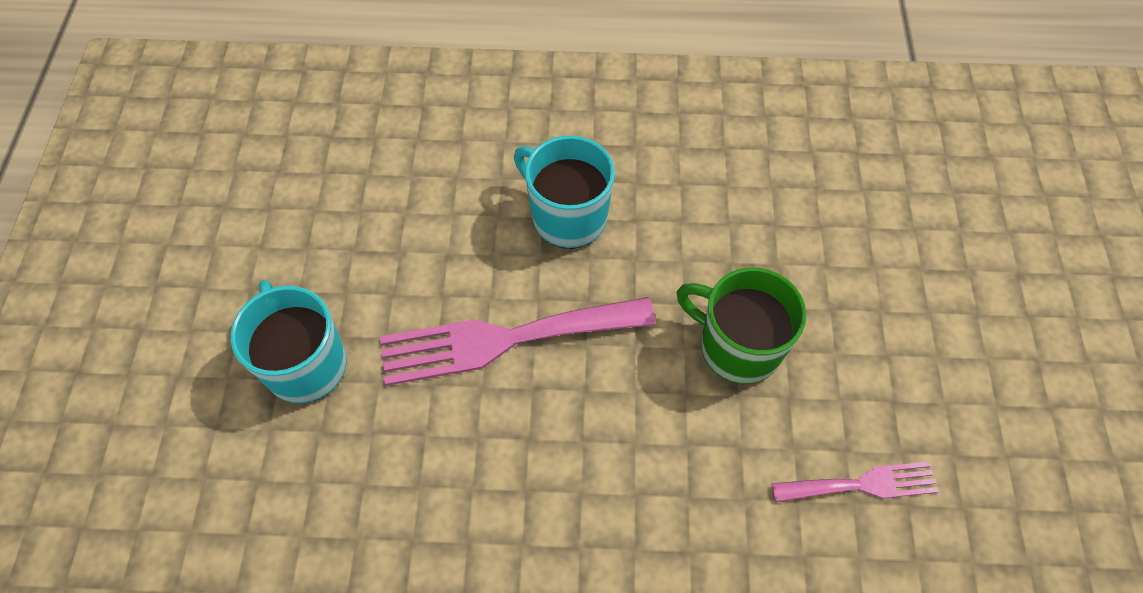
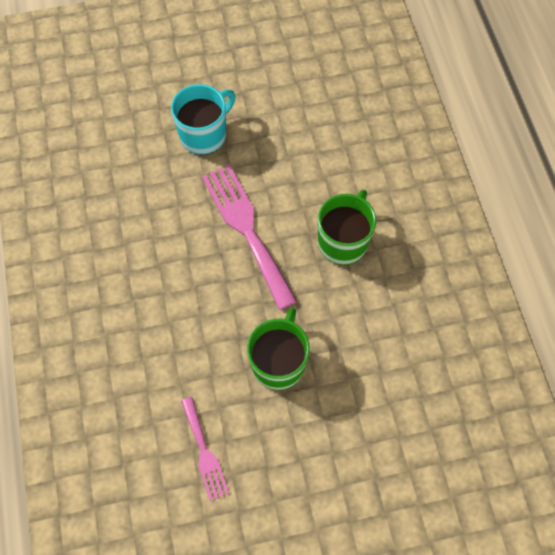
camera: 75 degrees right, 5 degrees up
(567, 216) = (343, 241): turquoise mug -> green mug

